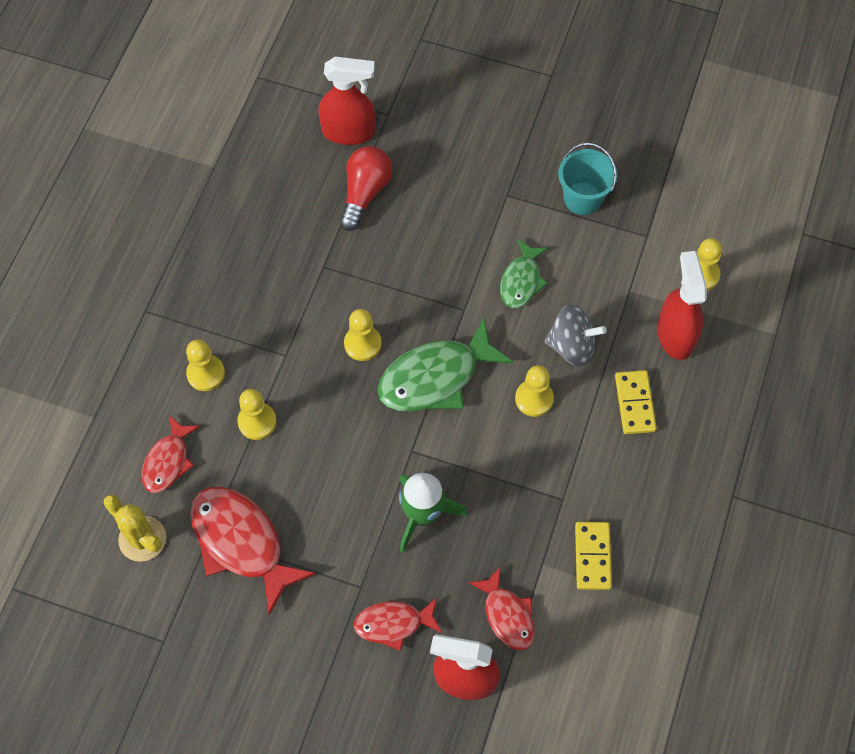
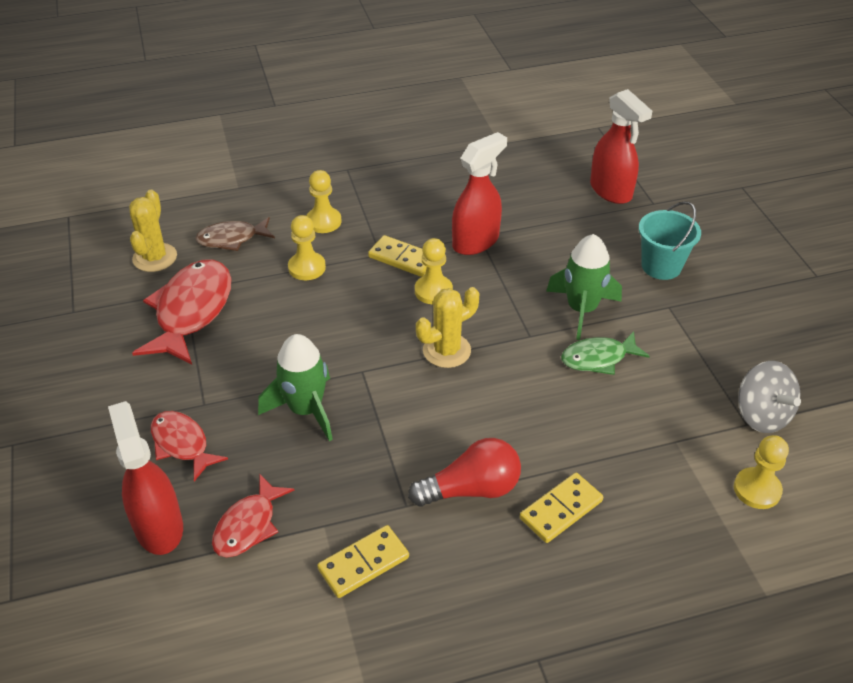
camera: 55 degrees right, 20 degrees down
(168, 461) = (232, 239): red fish -> brown fish
(305, 342) = (402, 259): none -> yellow domino
(365, 193) = (569, 225): red light bulb -> red light bulb (471, 489)
(436, 377) = (446, 350): green fish -> yellow cactus
(464, 255) = (581, 309): none -> green rocket
(534, 399) = (490, 428): yellow pawn -> none
(572, 346) = (571, 428): grey spinning top -> grey spinning top (761, 415)
(583, 198) = (727, 357): turquoise bucket -> turquoise bucket (661, 266)
(675, 335) = (669, 504): red spray bottle -> red spray bottle (476, 241)

